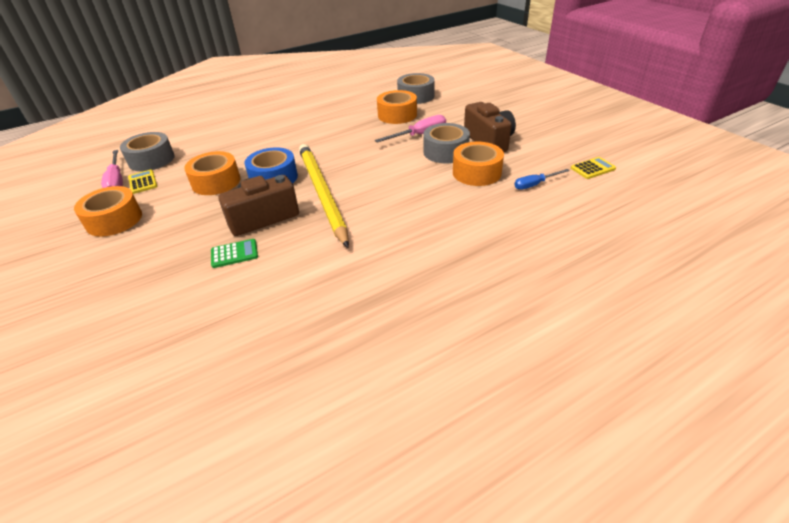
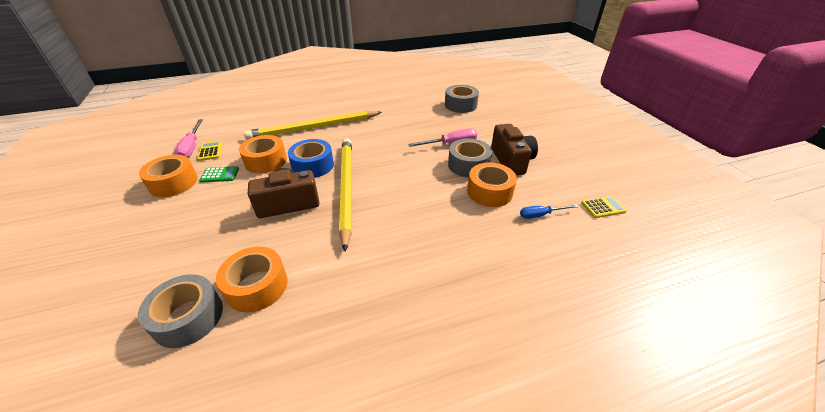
camera: 10 degrees right, 0 degrees up
(151, 160) = (226, 131): grey tape -> grey tape (188, 317)
(234, 254) = (251, 236): green calculator -> green calculator (220, 175)
(257, 141) = (314, 128): none -> yellow pencil
(397, 115) = (438, 121): orange tape -> orange tape (257, 286)

